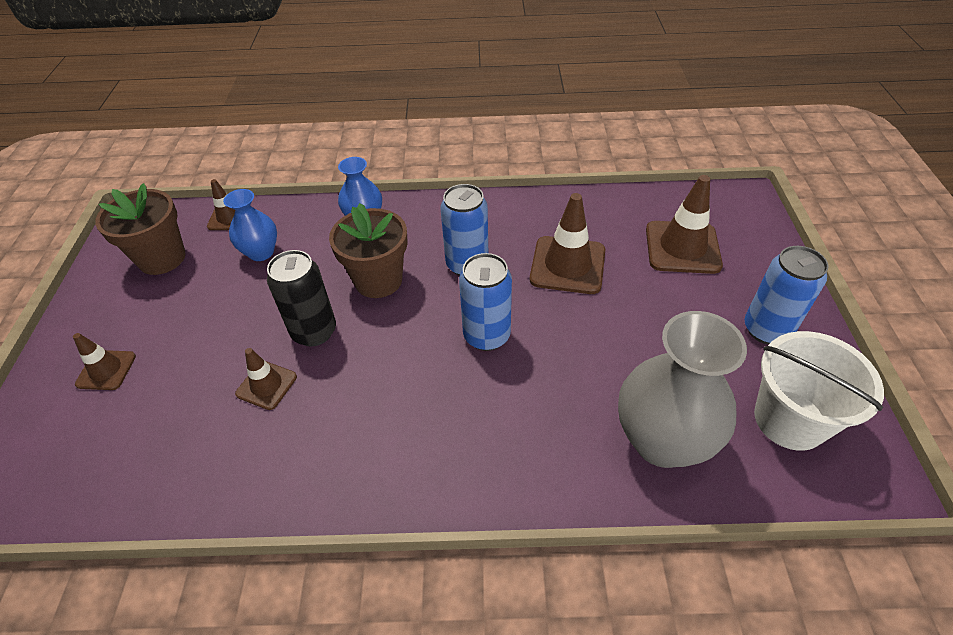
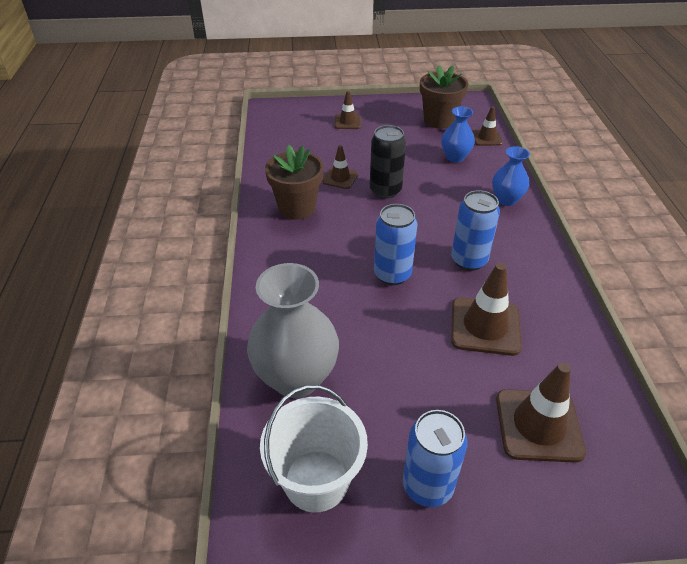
camera: 85 degrees right, 5 degrees down
(378, 280) = (440, 214): brown flower pot -> brown flower pot (297, 208)

